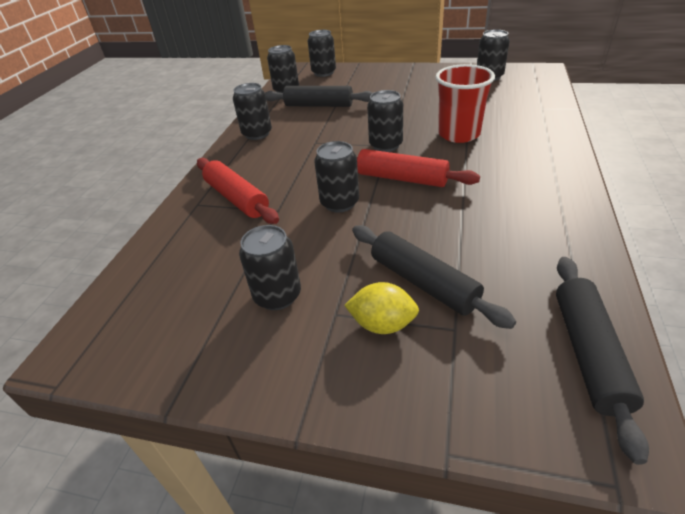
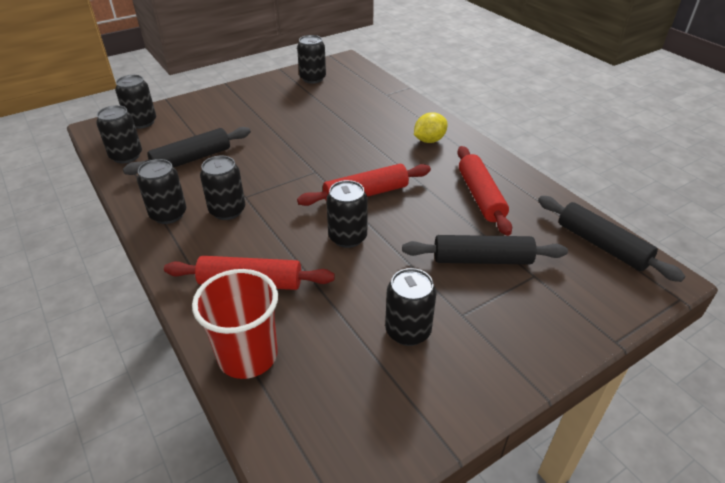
camera: 50 degrees left, 0 degrees up
(382, 324) = (497, 300): yellow lemon -> yellow lemon (429, 140)
(385, 145) = (313, 172): black can -> black can (227, 210)
(459, 134) = (357, 139): red cup -> red cup (248, 356)
(508, 229) = (480, 196): none -> red rolling pin

